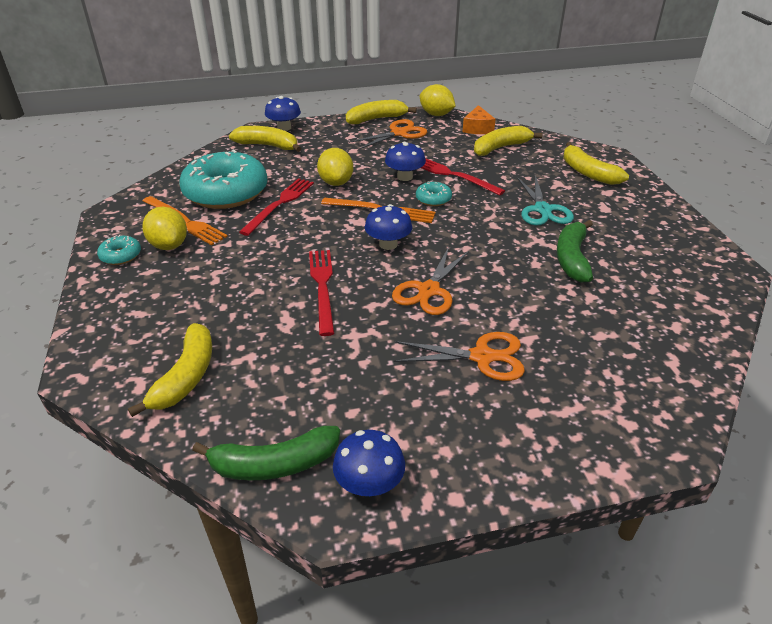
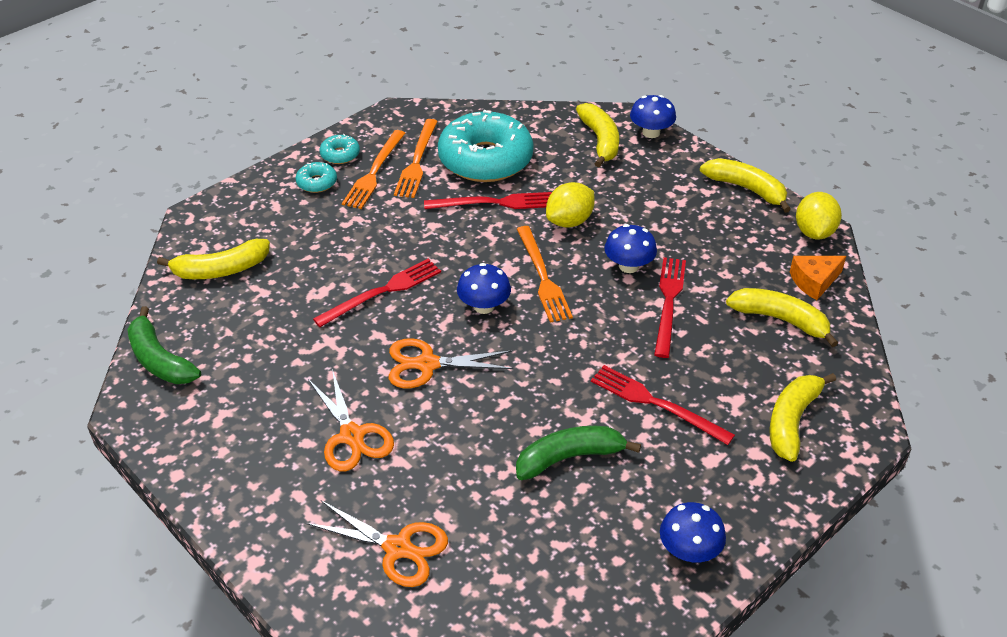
camera: 60 degrees right, 5 degrees up
(169, 245) = (374, 172): yellow lemon -> orange fork
(369, 484) = (167, 419): blue mushroom -> blue mushroom (689, 550)
(399, 133) = (729, 221): orange scissors -> orange scissors (398, 548)
(433, 199) = (600, 306): turquoise donut -> turquoise donut (317, 183)
(543, 210) = (656, 404): turquoise scissors -> red fork

